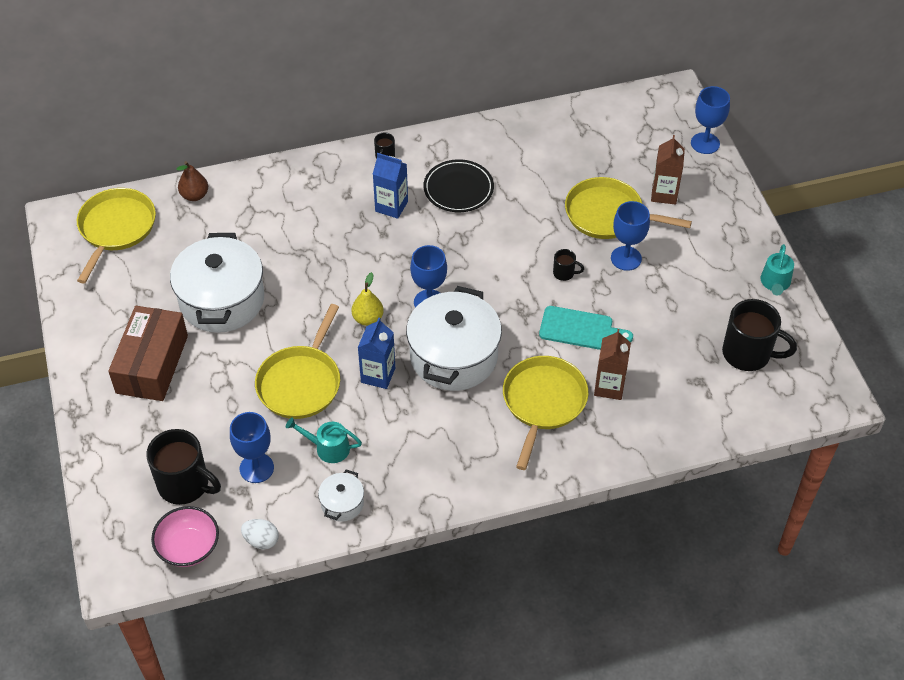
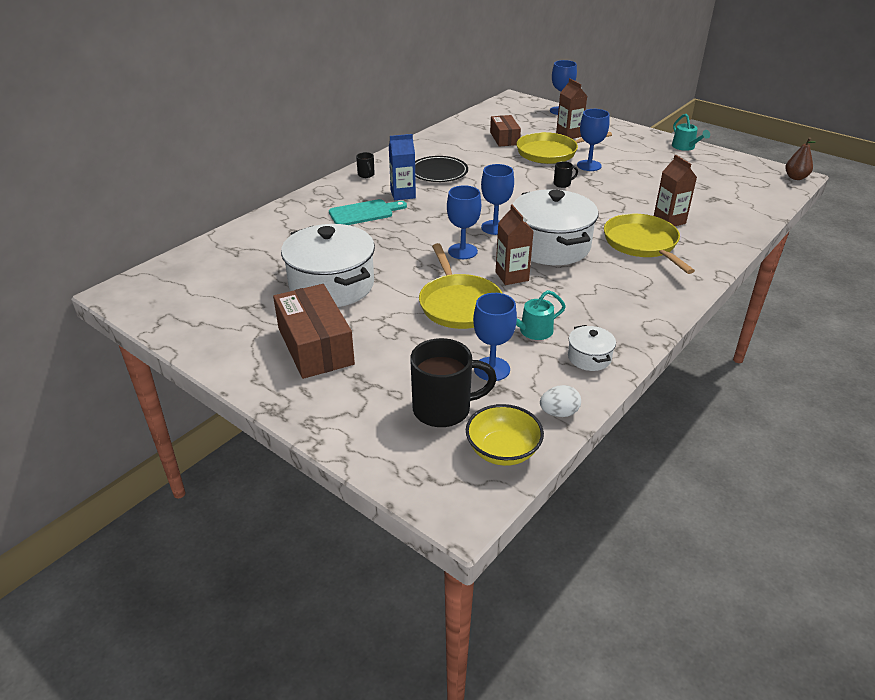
camera: 35 degrees left, 15 degrees down
(116, 228) = (183, 280): yellow pan -> none
(188, 547) = (503, 451): pink bowl -> yellow bowl
(195, 195) = (236, 239): brown pear -> brown pear (795, 177)
(368, 318) = (462, 251): yellow pear -> blue goblet
(378, 375) = (512, 276): blue carton -> brown carton
(580, 329) = (611, 203): turquoise cutting board -> turquoise cutting board (364, 213)
(585, 164) = (504, 138): none -> brown box
(748, 354) = (720, 178): black mug -> none

